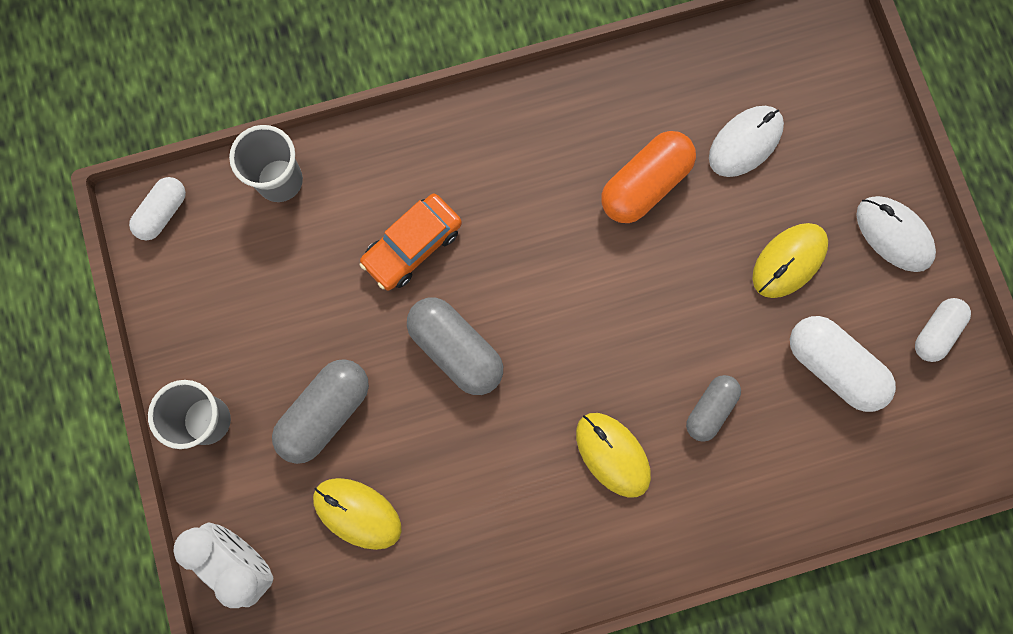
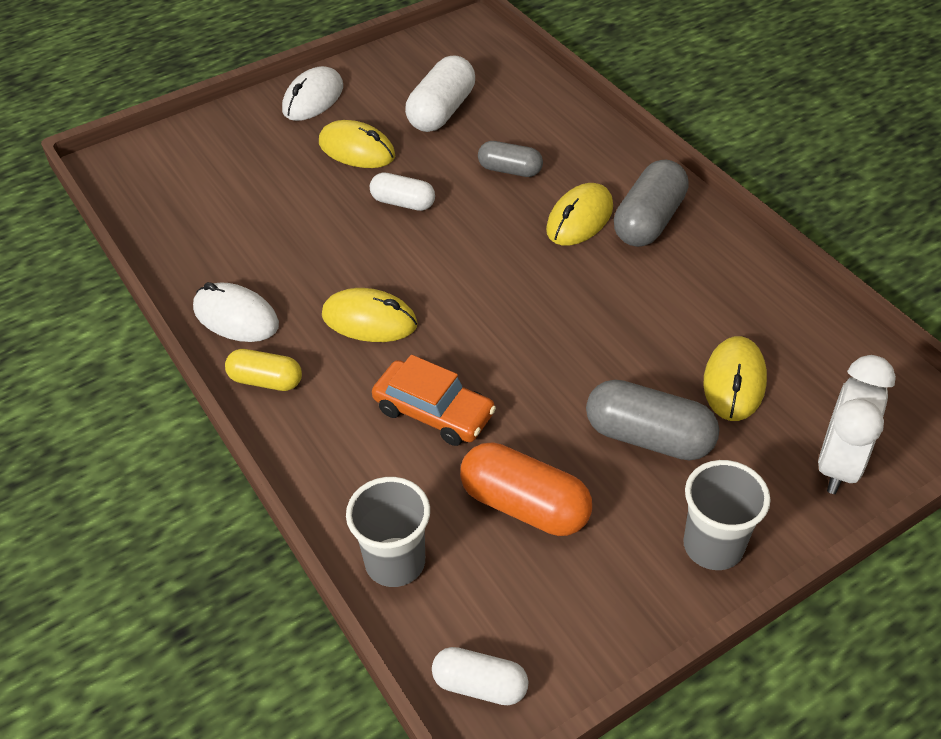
camera: 105 degrees left, 30 degrees down
(456, 349) = (532, 348): grey capsule -> grey capsule (648, 221)
(492, 119) = (266, 381): none -> yellow capsule
(536, 218) = (369, 320): none -> yellow mouse
(645, 185) = (310, 250): orange capsule -> orange capsule (525, 505)
(745, 142) = (248, 195): white mouse -> white mouse (236, 317)
(935, 332) = (390, 66): white capsule -> white capsule (403, 203)

